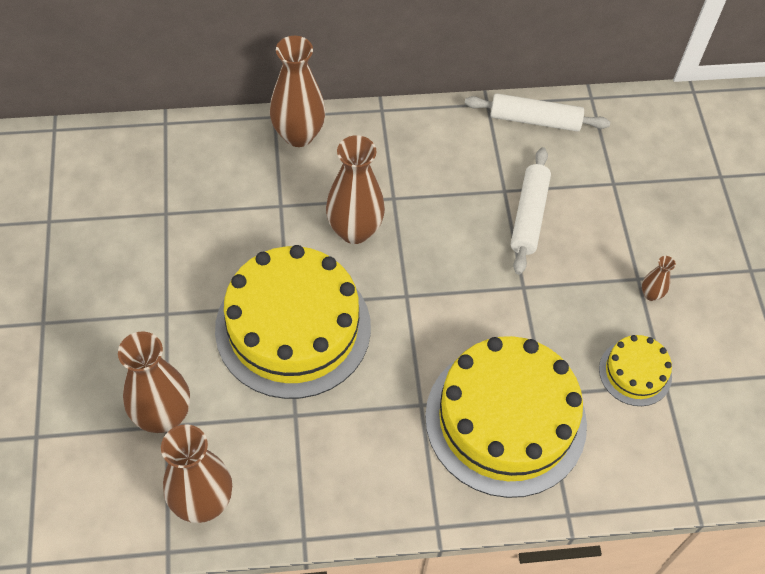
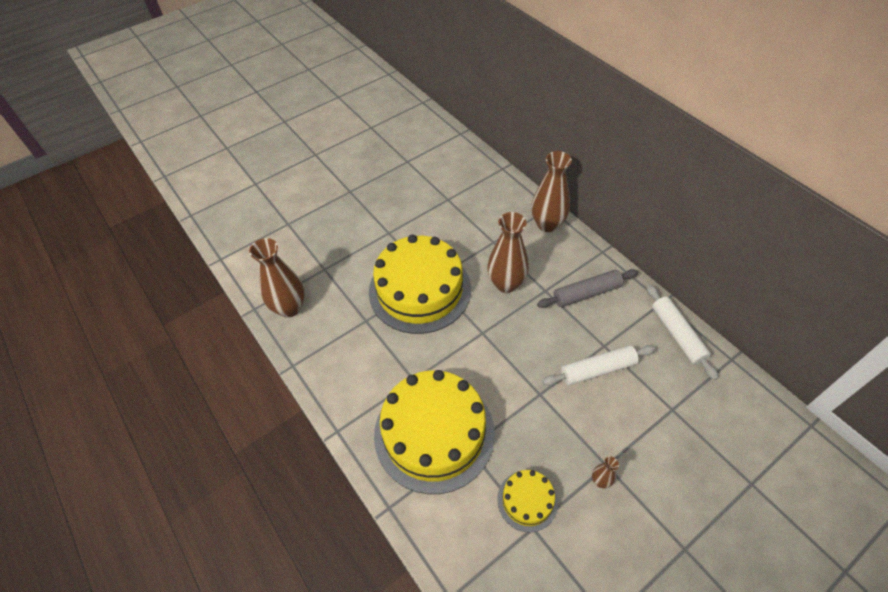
camera: 65 degrees right, 5 degrees down
(163, 416) = (328, 264): brown vase -> none
(427, 162) = (586, 293): none -> grey rolling pin

